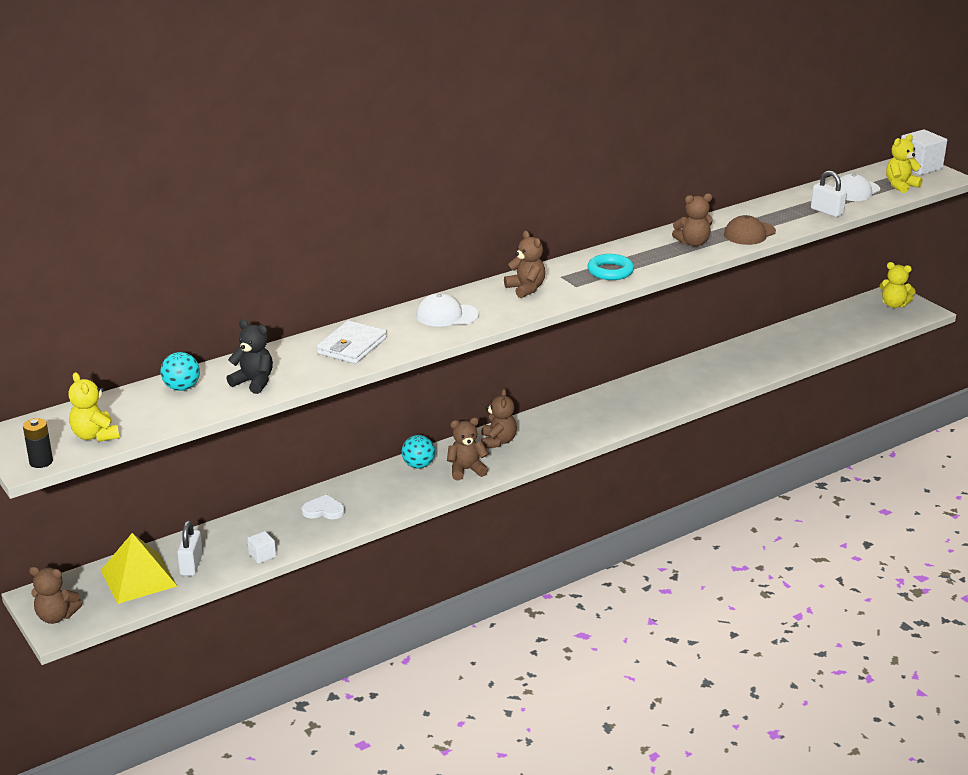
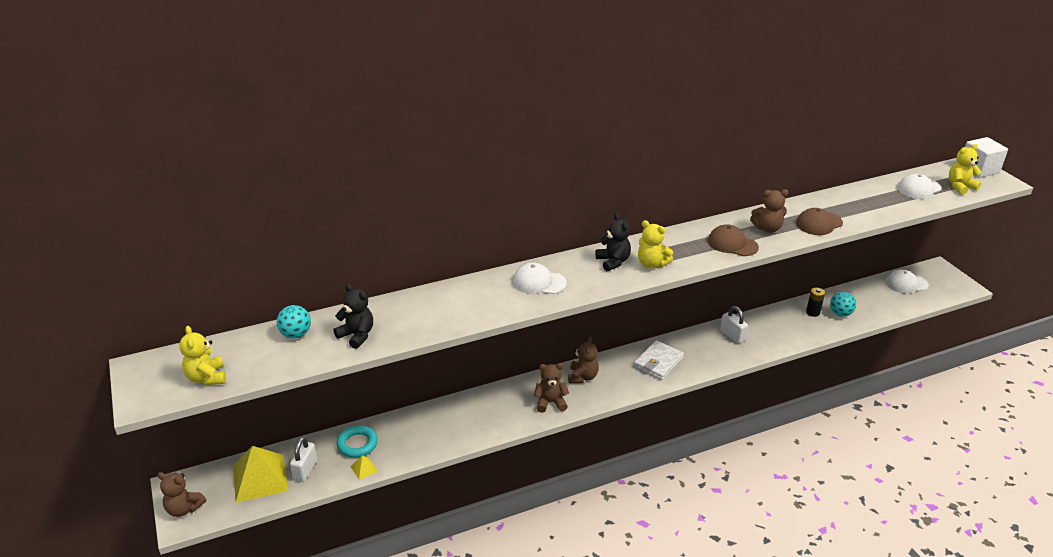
camera: 10 degrees right, 5 degrees up
(41, 462) = (152, 401): black battery -> black battery (812, 312)
(262, 555) = (364, 468): white cube -> yellow pyramid
(323, 510) = (425, 428): white heart -> none
(352, 346) = (450, 306): white wallet -> white wallet (658, 362)
(418, 465) = (512, 393): turquoise ball -> turquoise ball (840, 313)
(526, 289) = (613, 262): brown teddy bear -> black teddy bear
(610, 271) = (690, 251): turquoise ring -> turquoise ring (357, 444)
(656, 261) = (732, 244): none -> brown cap
(827, 211) = (891, 207): white padlock -> white padlock (732, 335)
(857, 313) = (906, 284): none -> white cap
(894, 305) = (939, 278): yellow teddy bear -> yellow teddy bear (651, 264)

